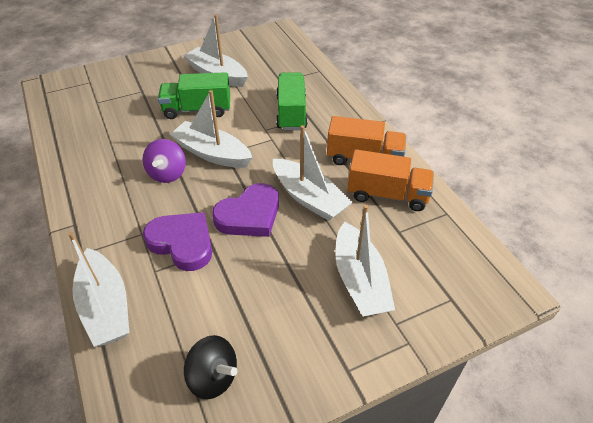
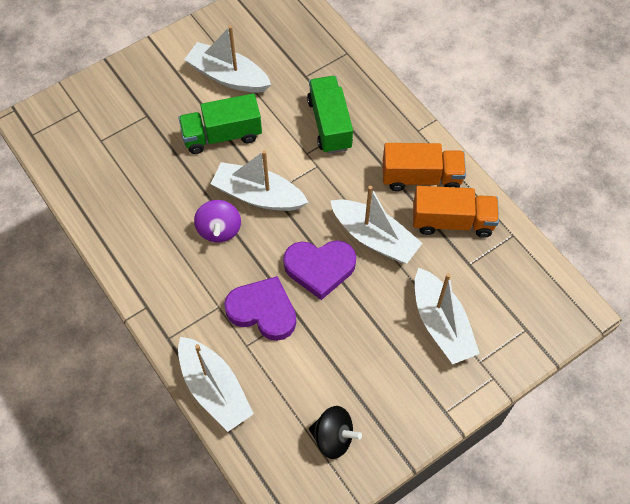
camera: 10 degrees left, 15 degrees up
(249, 215) = (319, 268): purple heart -> purple heart turned 45 degrees clockwise

